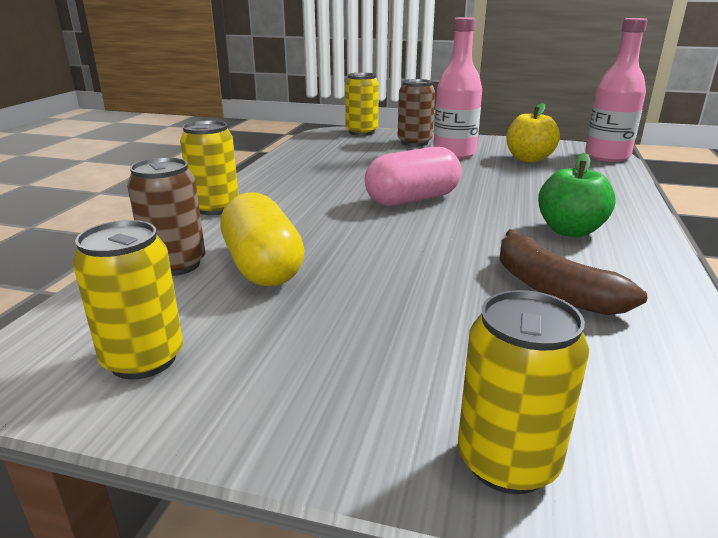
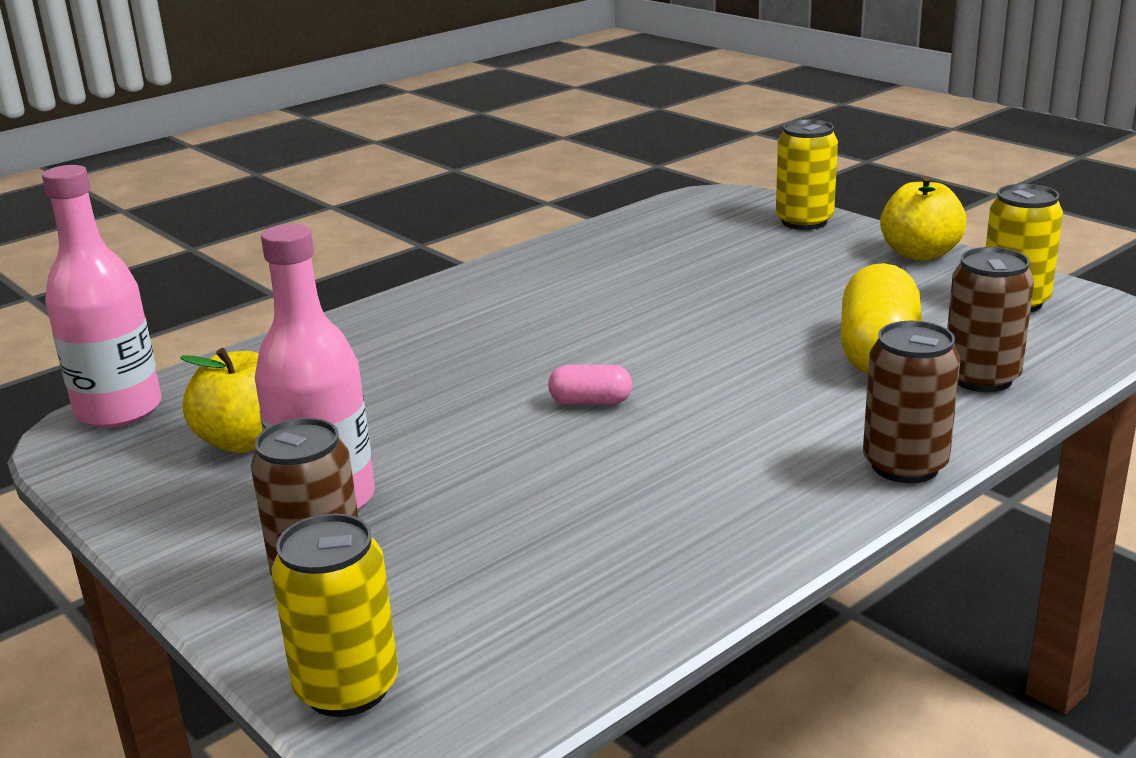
camera: 145 degrees left, 0 degrees up
(215, 208) = (905, 465): yellow can -> brown can
(283, 425) = (919, 254): none -> yellow apple
(412, 199) = (590, 402): pink capsule -> pink capsule, size x0.50
(552, 289) = (627, 274): brown banana -> none
(570, 231) = (494, 313): green apple -> none

